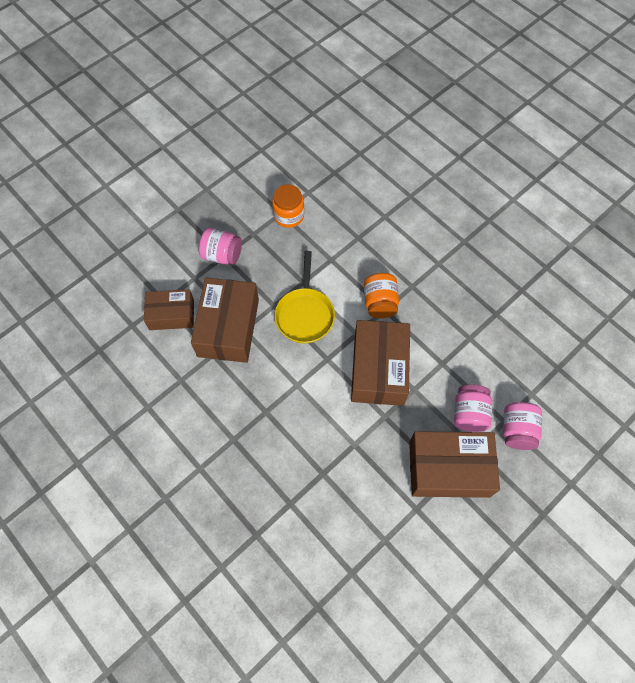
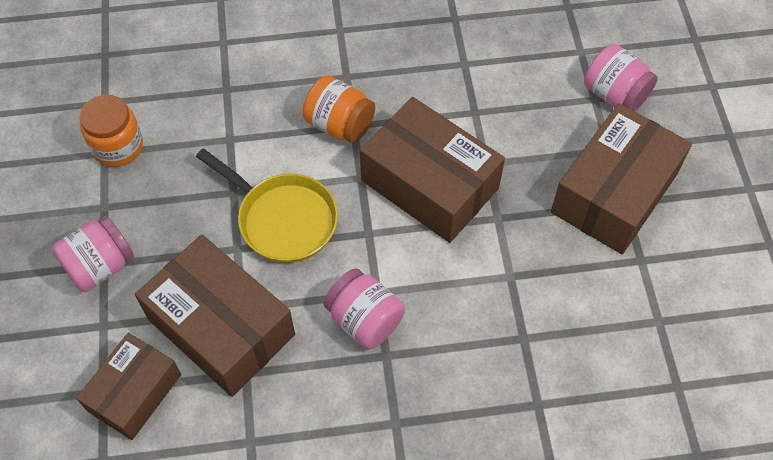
camera: 55 degrees left, 5 degrees down
(469, 414) = (560, 127): pink jar -> pink jar (364, 320)

